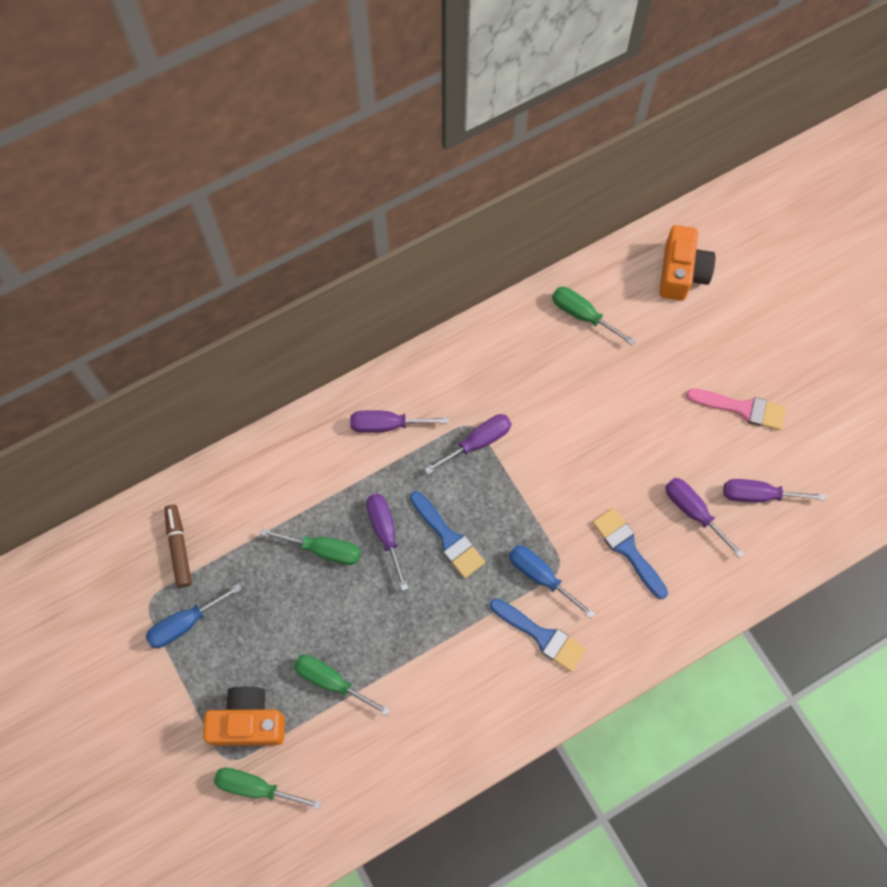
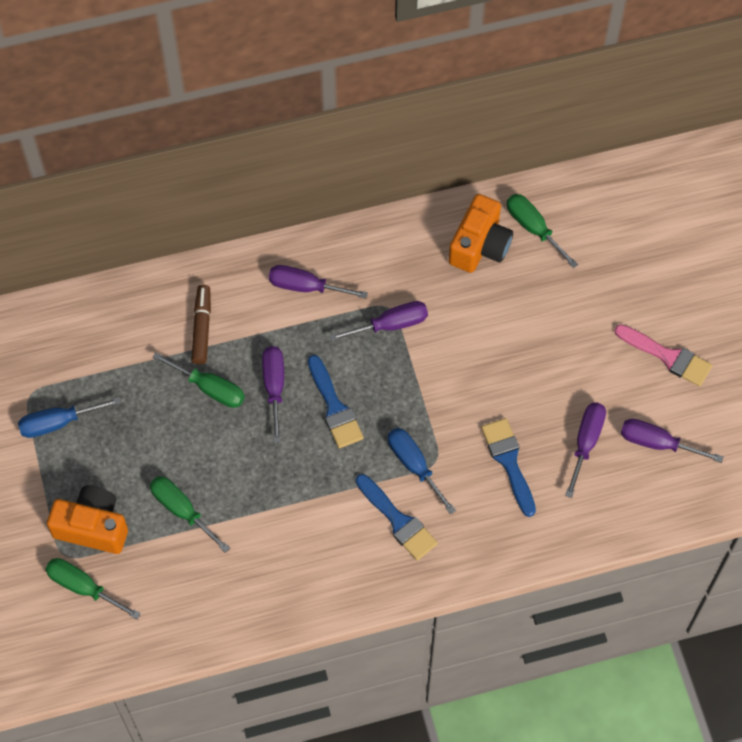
camera: 15 degrees right, 5 degrees down
(179, 547) = (72, 352): brown marker -> brown marker (202, 328)
(681, 273) = (648, 211): orange camera -> orange camera (480, 245)
(693, 512) = (586, 442): purple screwdriver -> purple screwdriver turned 45 degrees clockwise

